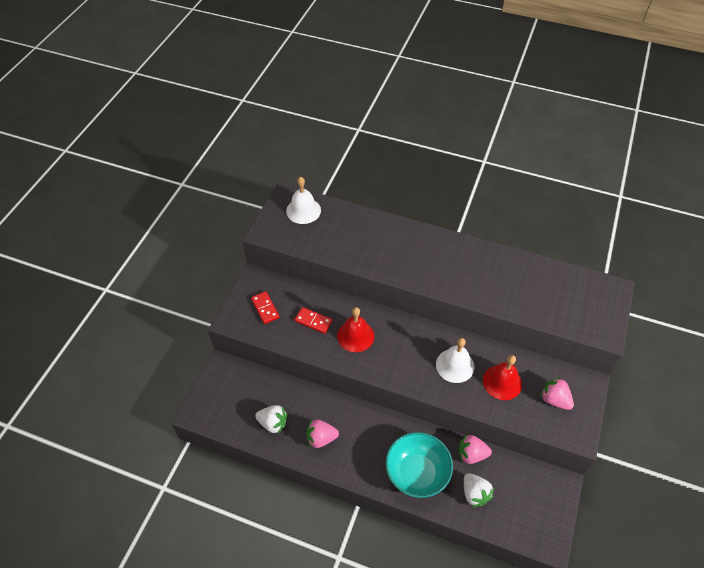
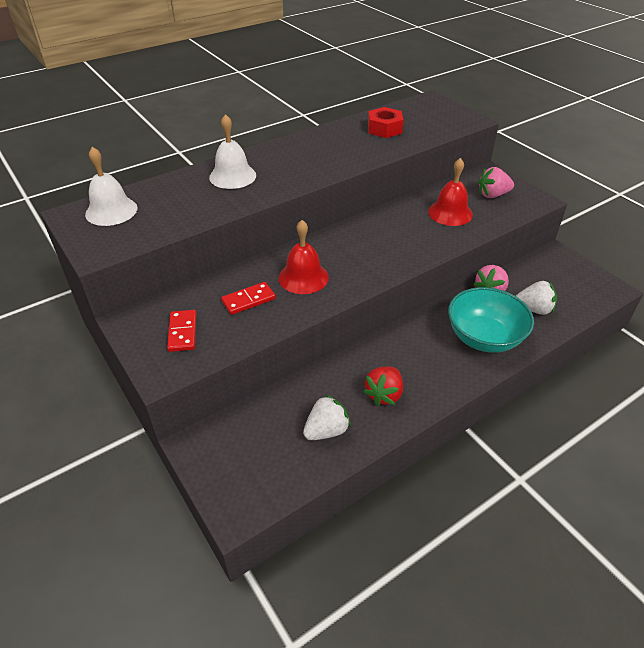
camera: 55 degrees left, 10 degrees down
(265, 308) = (182, 332): red domino -> red domino turned 75 degrees clockwise
(321, 438) = (384, 394): pink strawberry -> red strawberry
(455, 365) = (406, 230): white bell -> white bell (232, 176)
(531, 285) = (384, 129): none -> red nut

